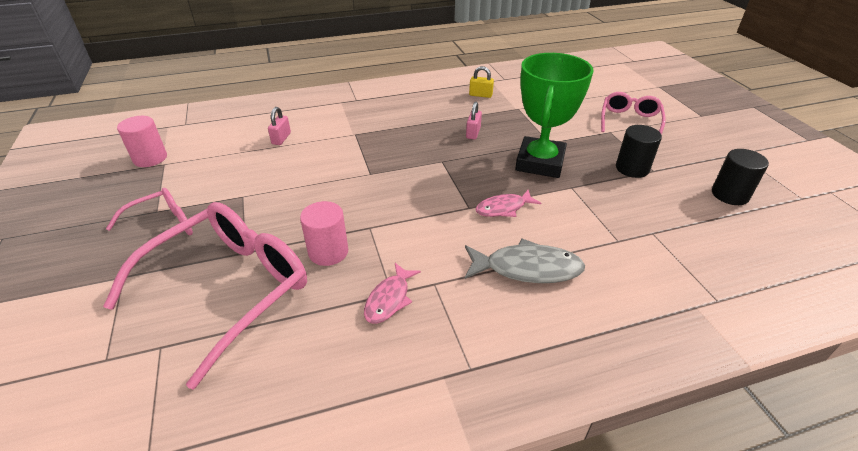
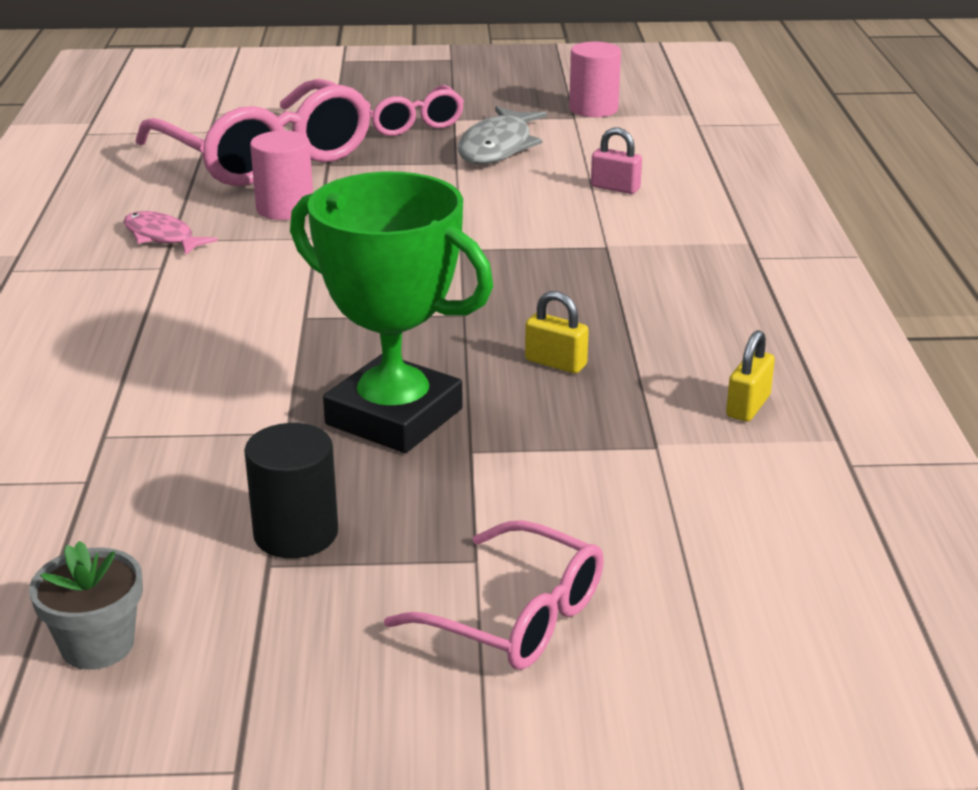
camera: 105 degrees right, 10 degrees down
(473, 133) = (556, 363): pink padlock -> yellow padlock
(503, 208) = (277, 346): pink fish -> none
(527, 268) = (122, 337): grey fish -> grey fish (497, 147)
(730, 195) = (97, 645): black cylinder -> grey flower pot

